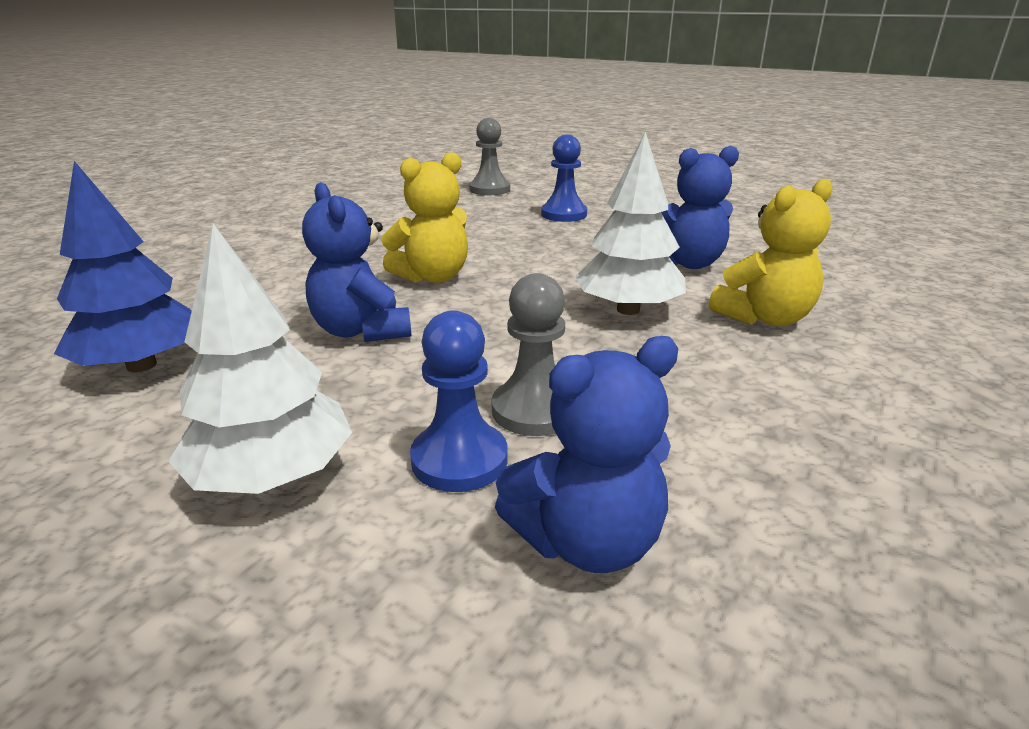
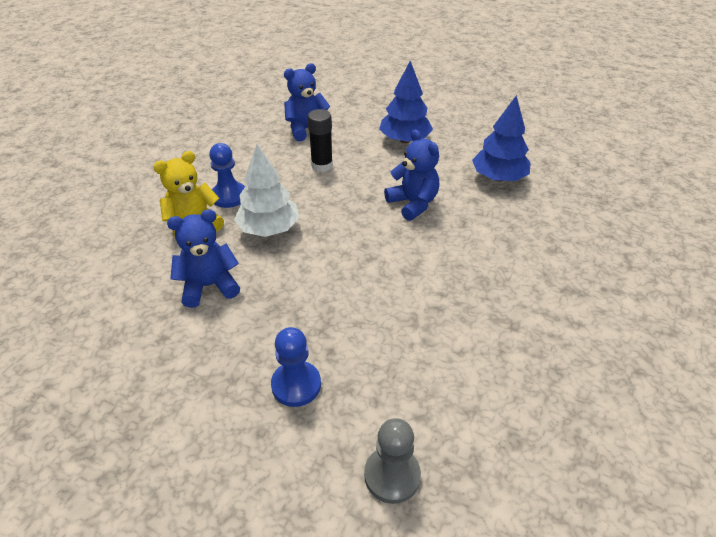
camera: 175 degrees right, 15 degrees up
(272, 476) = (405, 140): white tree -> blue tree
(433, 277) = (394, 256): yellow teddy bear -> none
(459, 460) = (346, 147): blue pawn -> blue pawn (229, 196)
(534, 410) = (322, 165): grey pawn -> black glue stick

